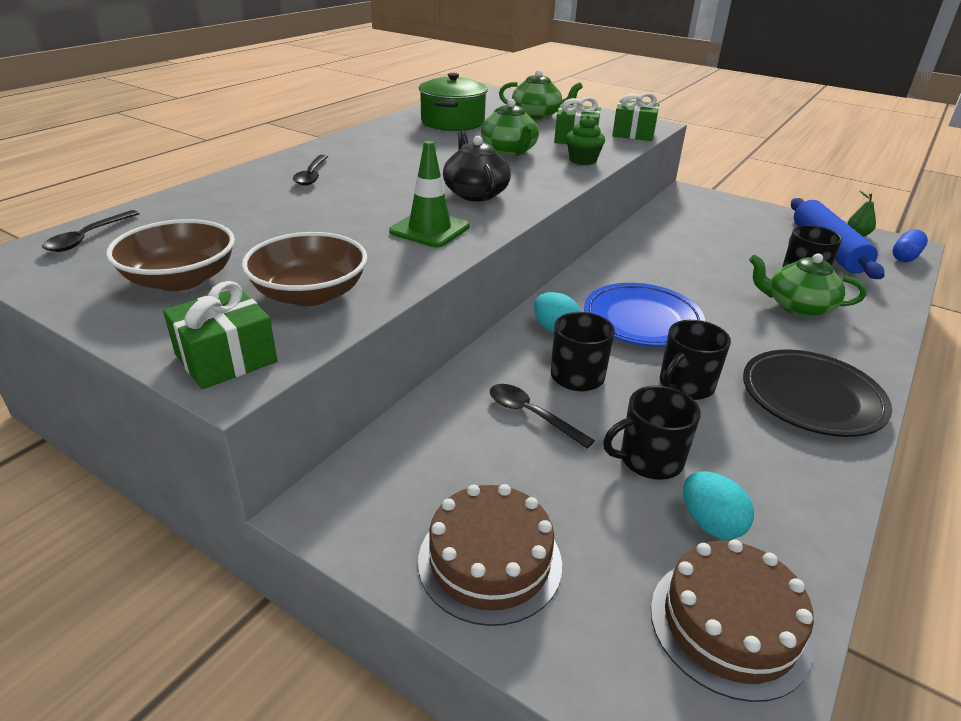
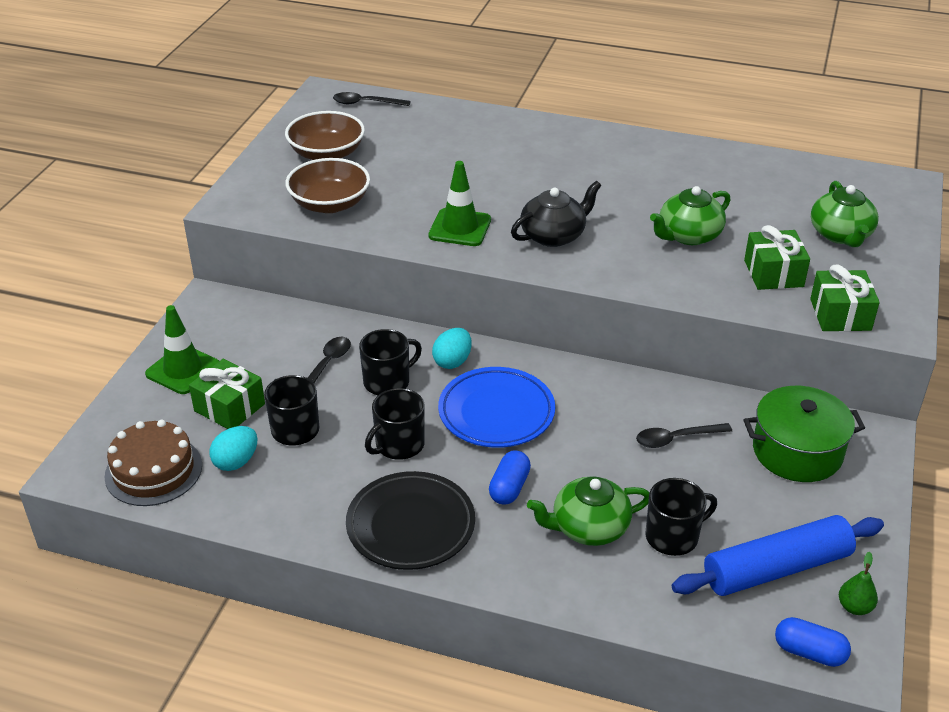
camera: 75 degrees right, 5 degrees up
(226, 358) = (245, 198): green gift -> green gift (229, 407)
(311, 175) = (533, 148): black spoon -> black spoon (676, 438)
(452, 122) = (753, 184): green pot -> green pot (797, 451)
(490, 561) = (183, 370): brown cake -> green traffic cone
(583, 160) = (700, 286): green cupcake -> none
(685, 385) = (398, 445): black mug -> black mug turned 75 degrees counterclockwise
(750, 333) = (509, 487): none -> blue capsule
(797, 307) = (588, 527): green teapot -> green teapot turned 105 degrees counterclockwise

